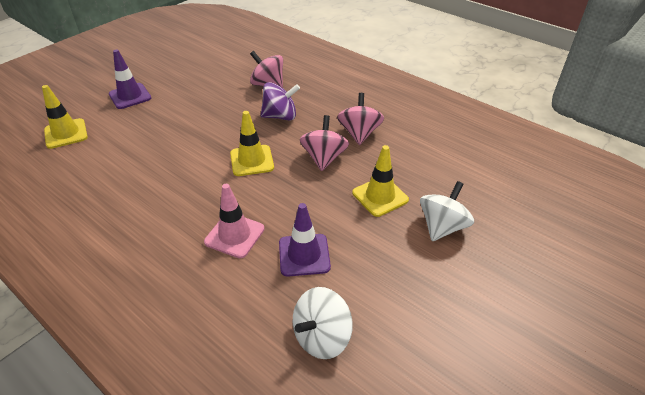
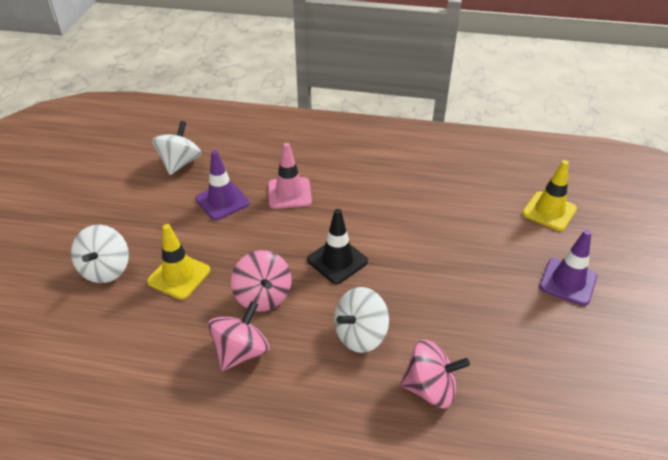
camera: 150 degrees right, 0 degrees up
(252, 160) = (337, 261): yellow traffic cone -> black traffic cone
(280, 116) = (360, 335): purple spinning top -> white spinning top
(359, 133) = (241, 351): pink spinning top -> pink spinning top turned 120 degrees counterclockwise

